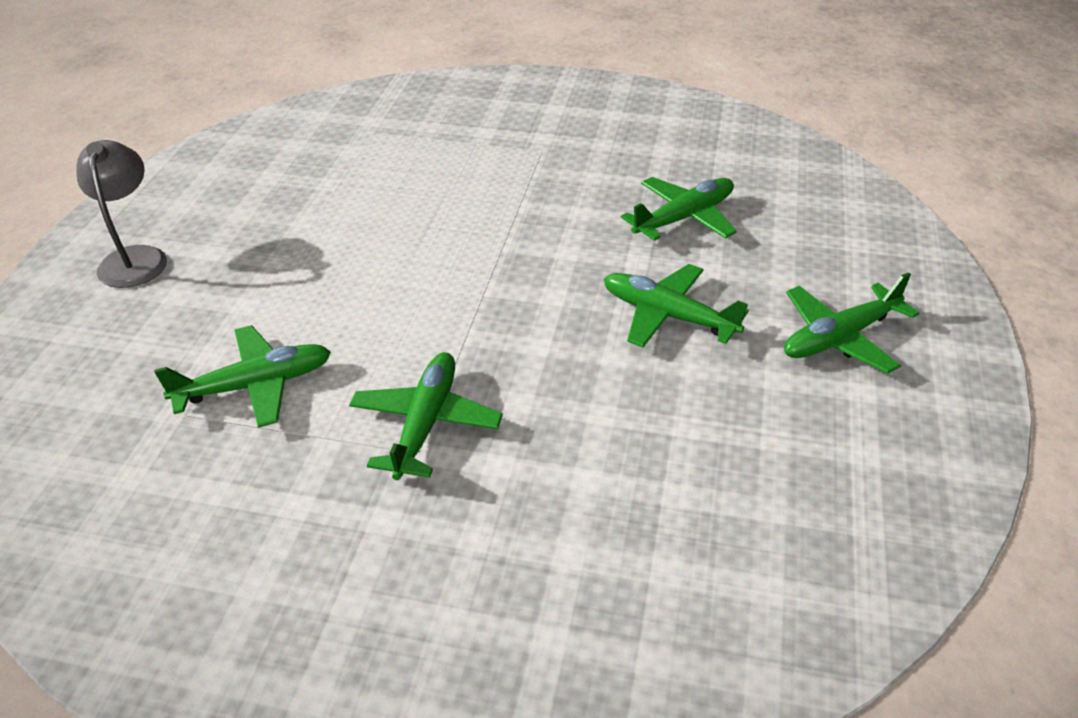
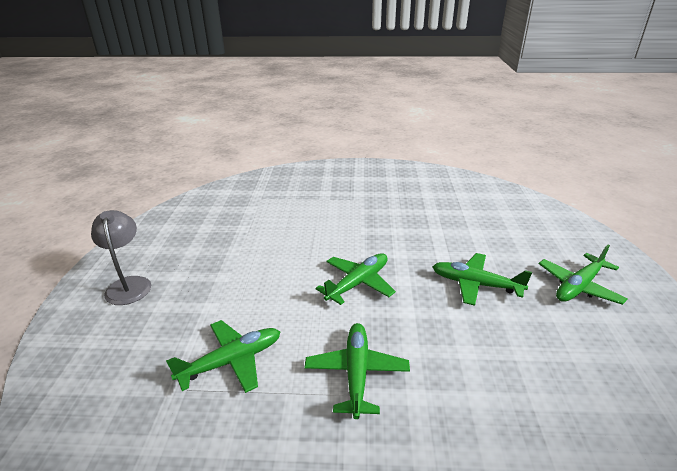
camera: 10 degrees left, 10 degrees down
(684, 218) = (456, 228): green plane -> green plane (358, 283)

